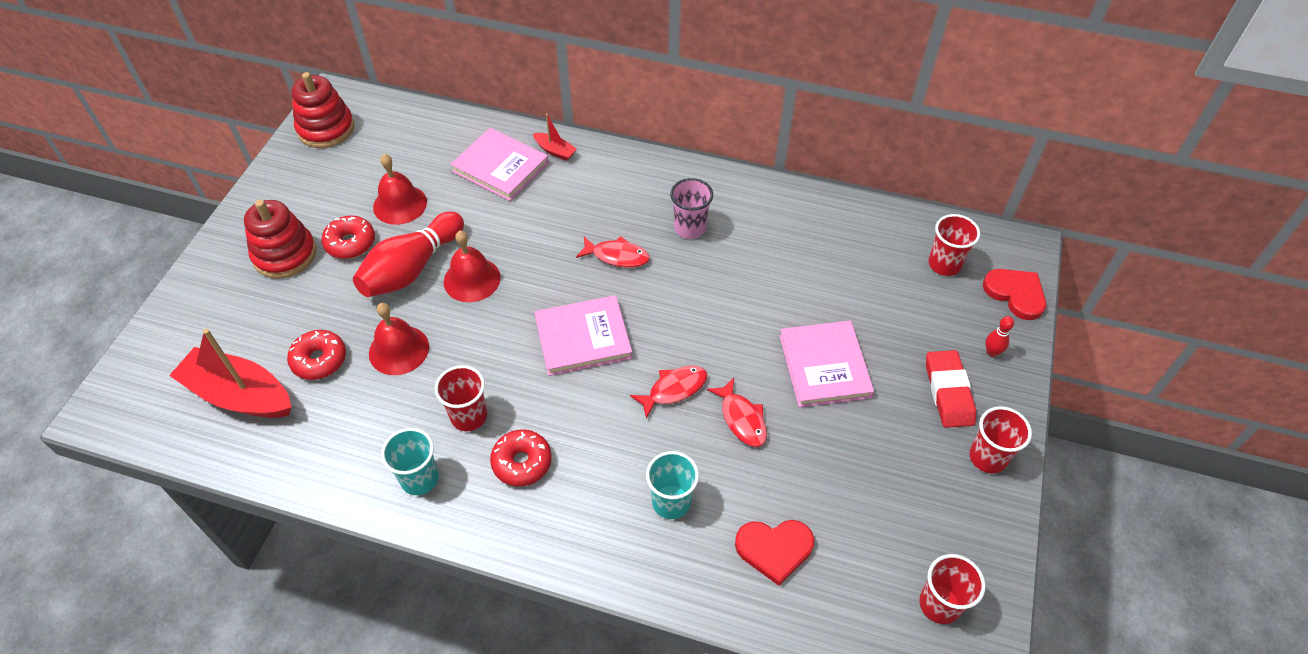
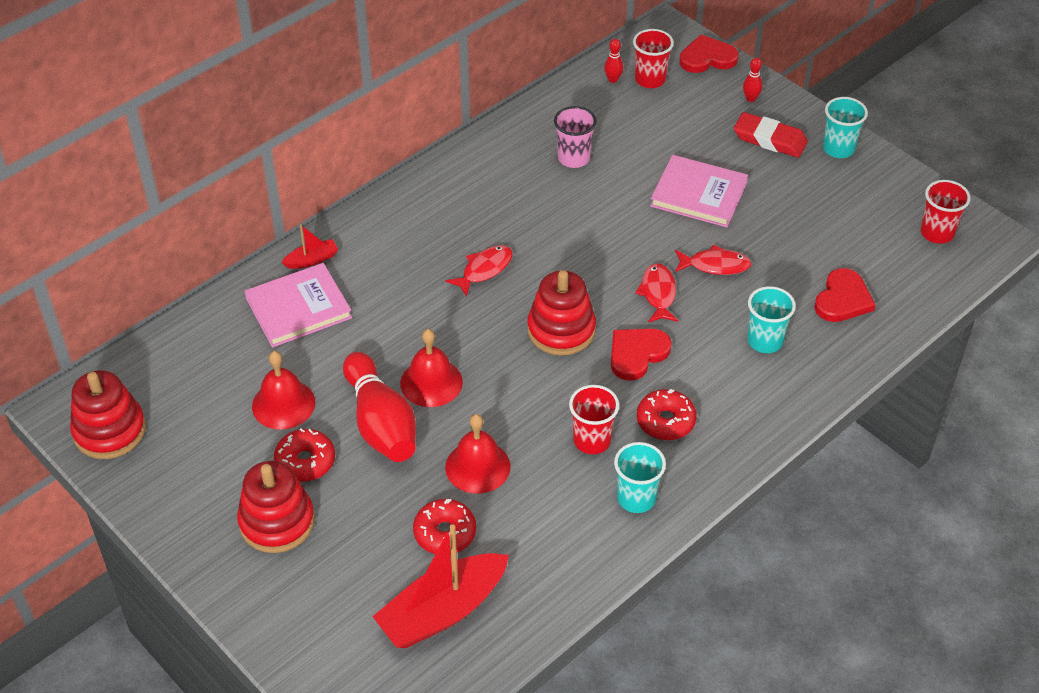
camera: 60 degrees left, 5 degrees down
(583, 338) = (561, 330): pink book -> red stacking toy
(589, 405) = (637, 354): none -> red heart
(690, 228) = (490, 208): pink cup -> pink cup (573, 158)
(919, 238) = (613, 79): none -> red bowling pin
(987, 457) = (838, 149): red cup -> turquoise cup

